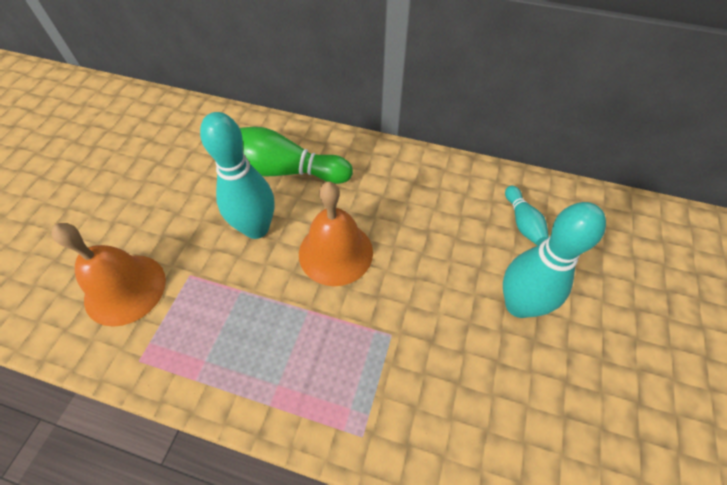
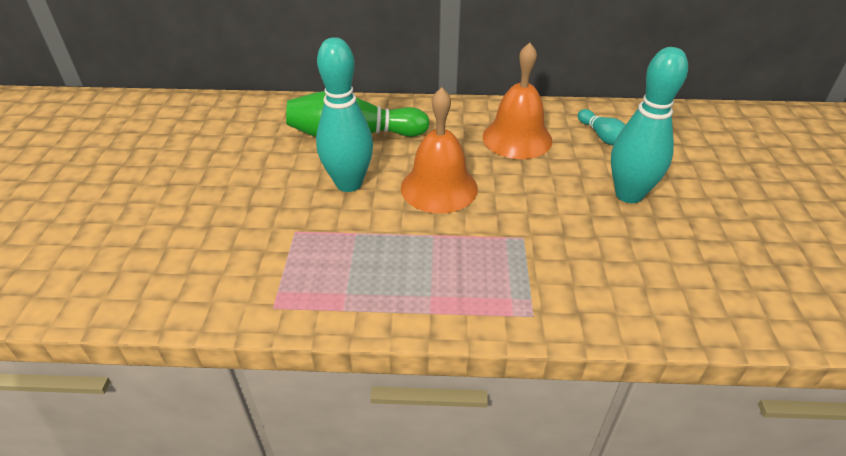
camera: 15 degrees left, 15 degrees down
(125, 289) = (229, 254): orange bell -> orange bell (517, 138)

